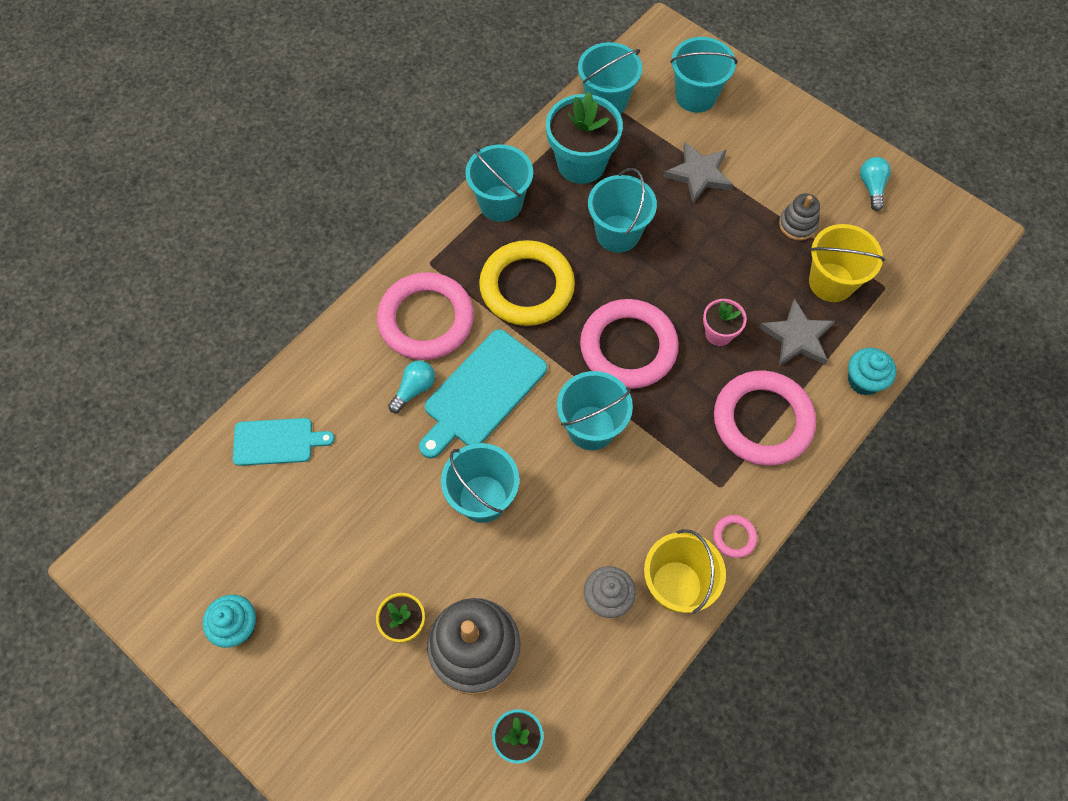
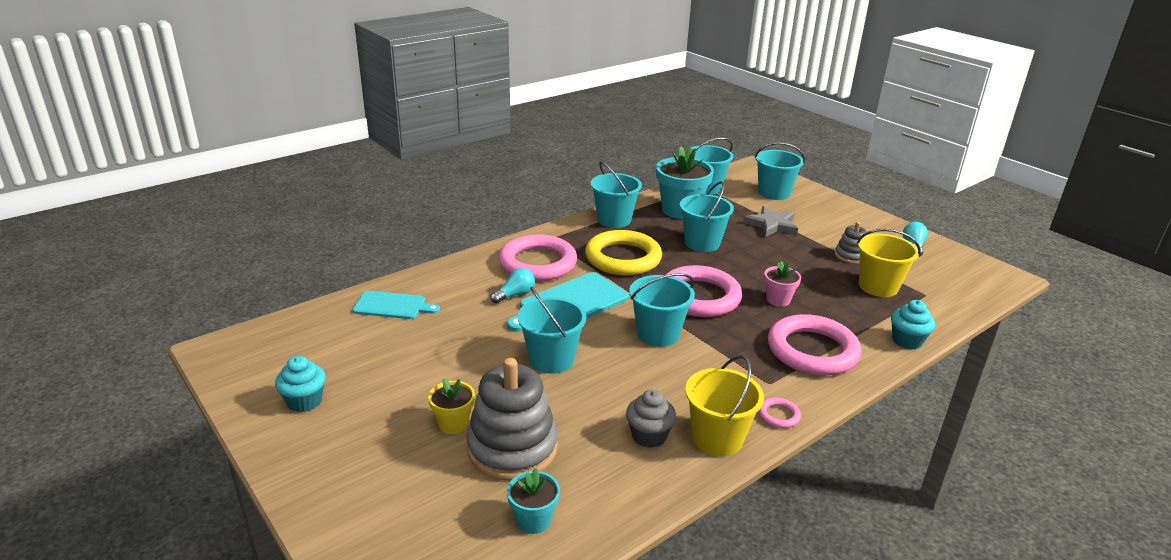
camera: 10 degrees right, 35 degrees down
(797, 337) = (847, 310): grey star -> none

